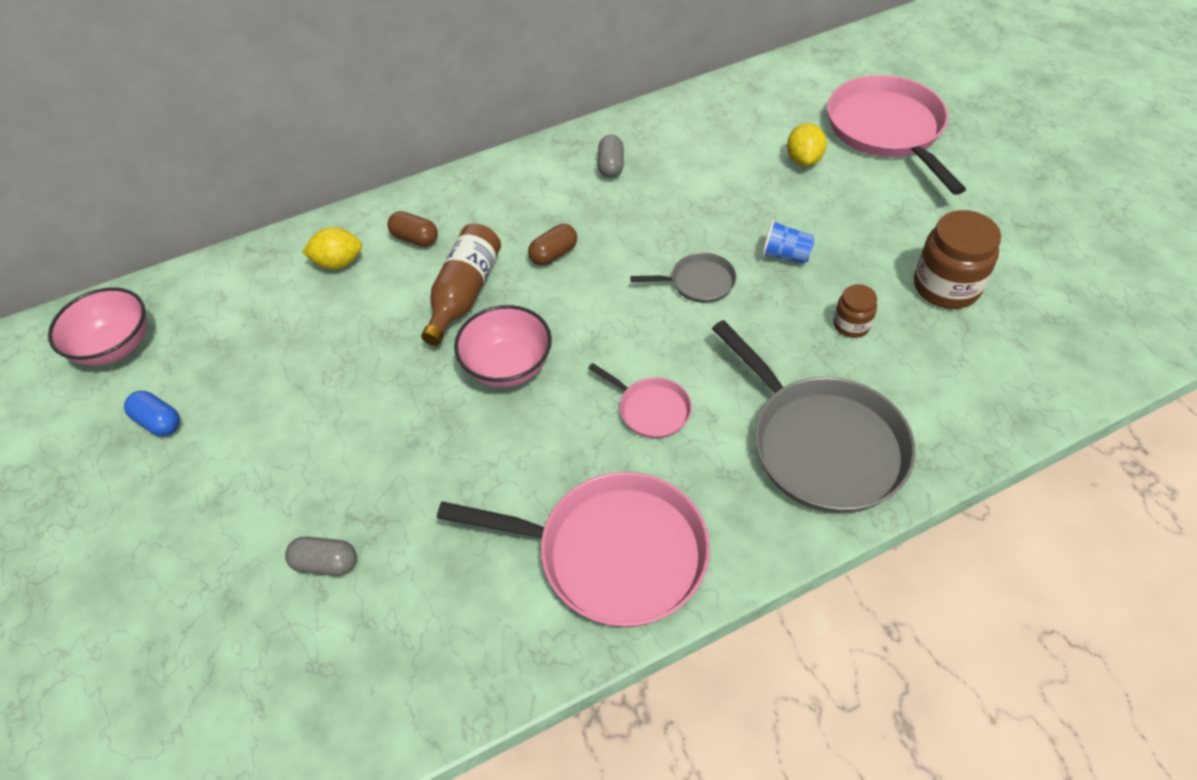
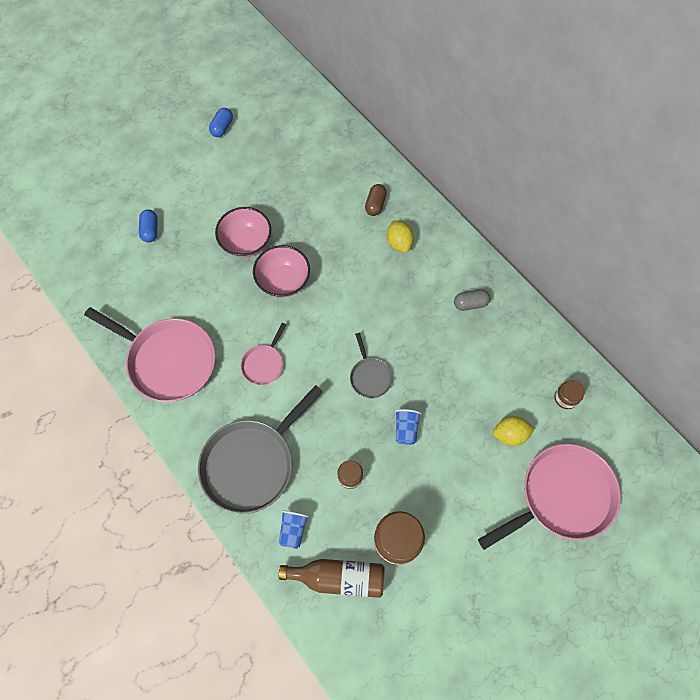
camera: 75 degrees right, 15 degrees up
(115, 346) = (267, 88): pink bowl -> pink bowl (246, 242)
(326, 563) = (150, 230): grey capsule -> blue capsule
(338, 262) = (347, 170): yellow lemon -> yellow lemon (399, 243)
(464, 293) = (335, 244): brown bottle -> brown bottle (338, 577)
(553, 254) = (378, 286): brown capsule -> none
(613, 554) = (168, 361): pink pan -> pink pan turned 60 degrees counterclockwise
(761, 107) = (565, 398): none -> brown jar
(932, 402) = (293, 530): none -> blue cup

